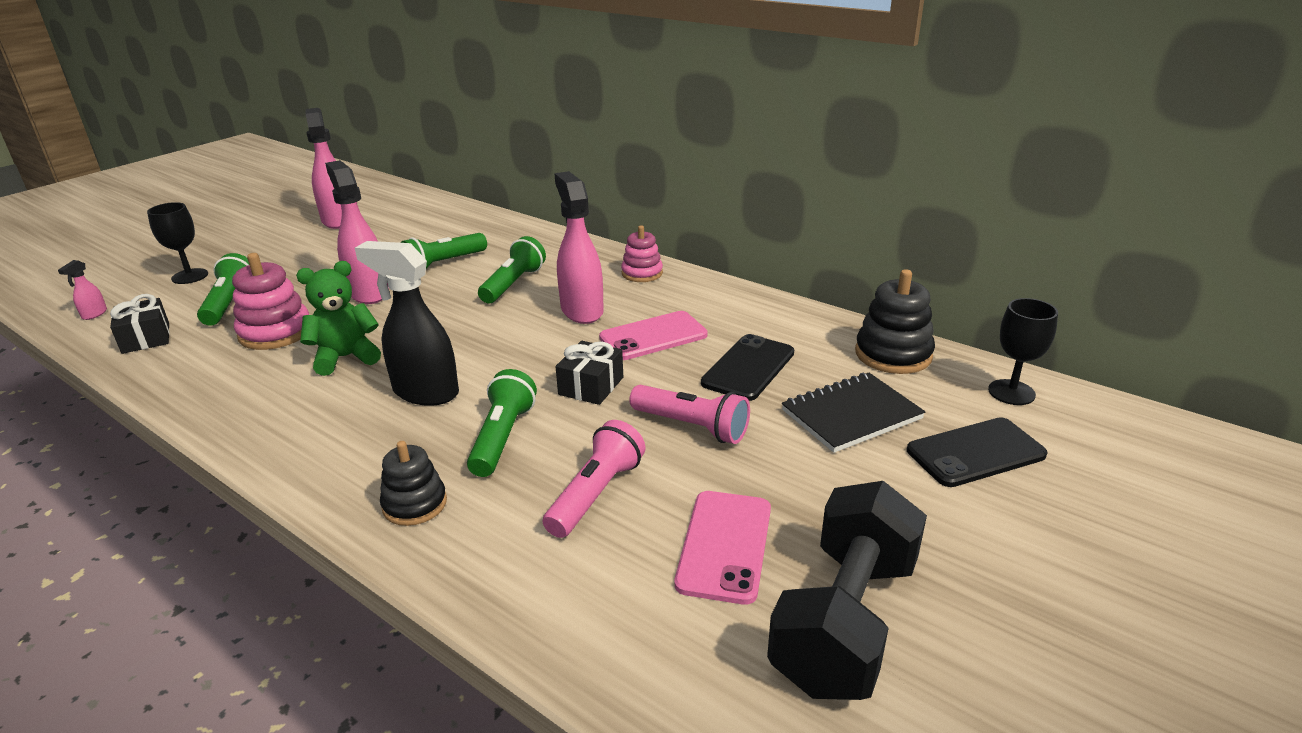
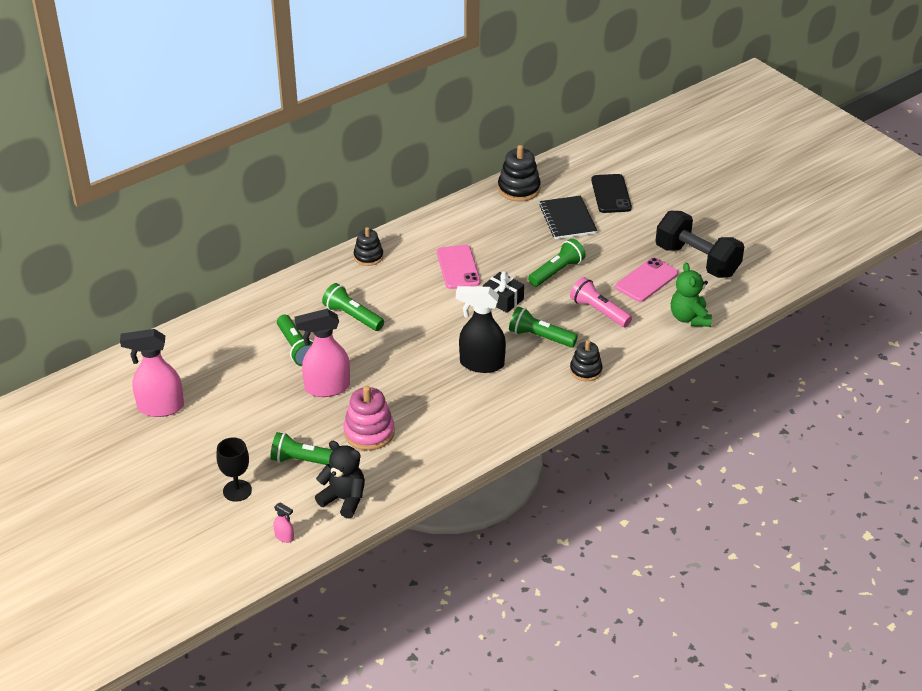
camera: 75 degrees left, 10 degrees up
(146, 338) = (344, 499): black gift -> black teddy bear
(346, 357) = (422, 397): green teddy bear -> green teddy bear (689, 318)
(425, 392) = (481, 364): black spray bottle -> black spray bottle turned 60 degrees clockwise
(581, 310) = (409, 291): pink spray bottle -> none
(642, 273) = (368, 257): pink stacking toy -> black stacking toy
(691, 427) = (557, 272): pink flashlight -> green flashlight
(725, 545) = (646, 280): pink phone -> pink phone turned 75 degrees counterclockwise
(748, 368) = (509, 240): black phone -> none
(1011, 392) = (569, 166): black goblet -> none

